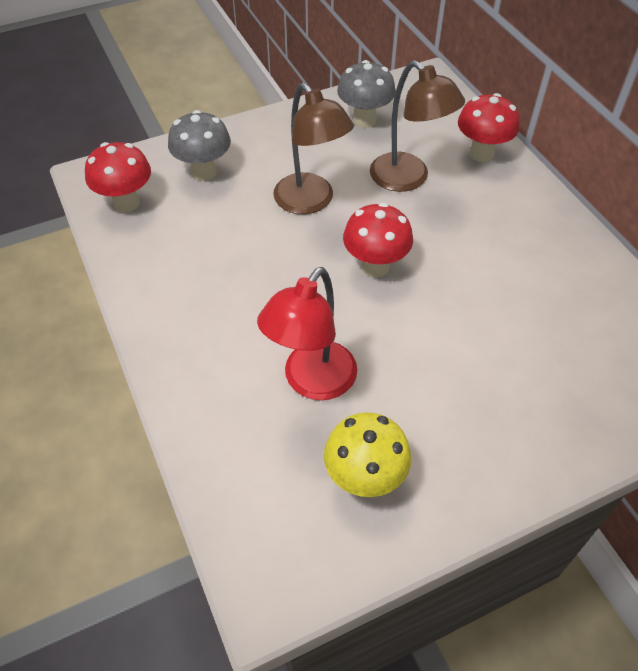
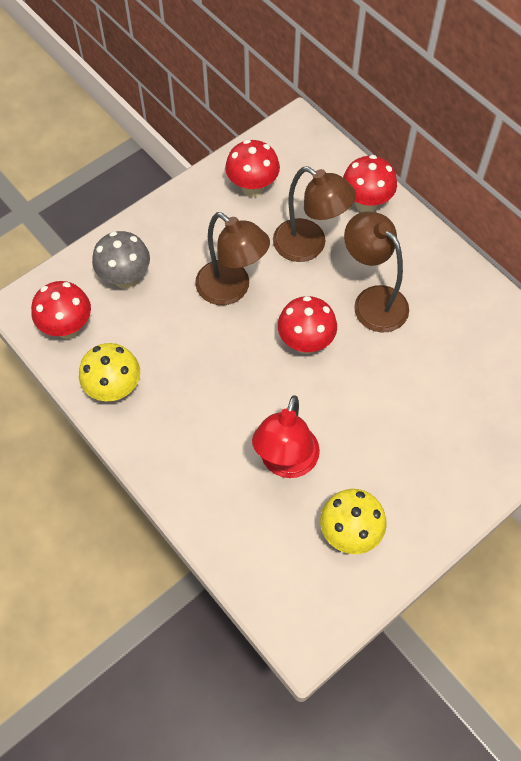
camera: 15 degrees left, 10 degrees up
(149, 268) = (114, 389): none -> yellow mushroom
(364, 120) = (252, 188): grey mushroom -> red mushroom
(464, 241) = (372, 301): none -> brown lamp

